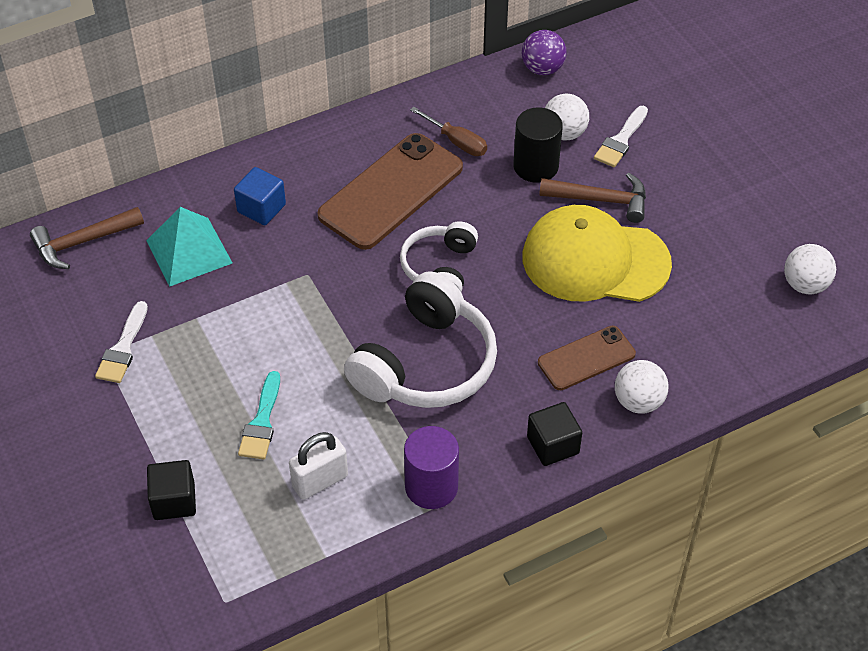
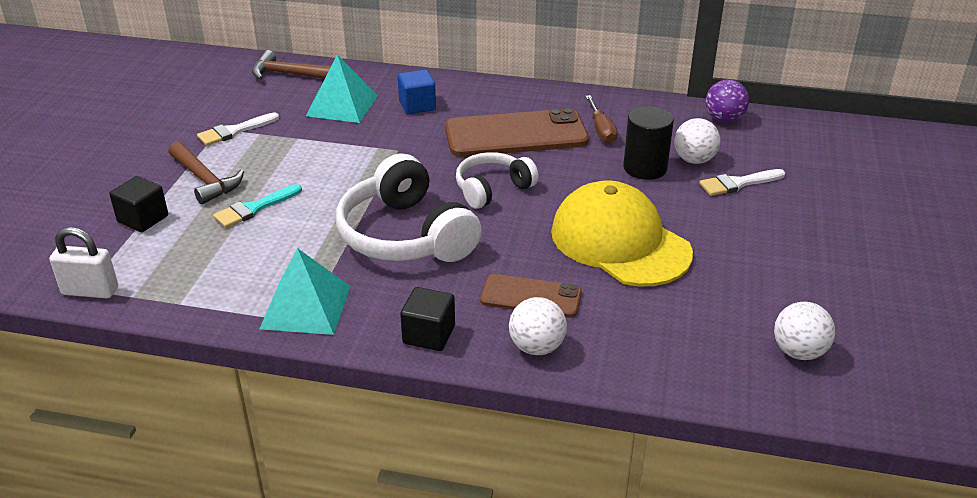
camera: 40 degrees right, 15 degrees down
(320, 481) = (240, 260): white padlock -> white padlock (90, 291)
(426, 364) = (405, 236): white headphones -> white headphones turned 75 degrees clockwise
(431, 487) = (305, 307): purple cylinder -> turquoise pyramid
(601, 200) = (673, 210): brown hammer -> brown hammer (205, 180)

